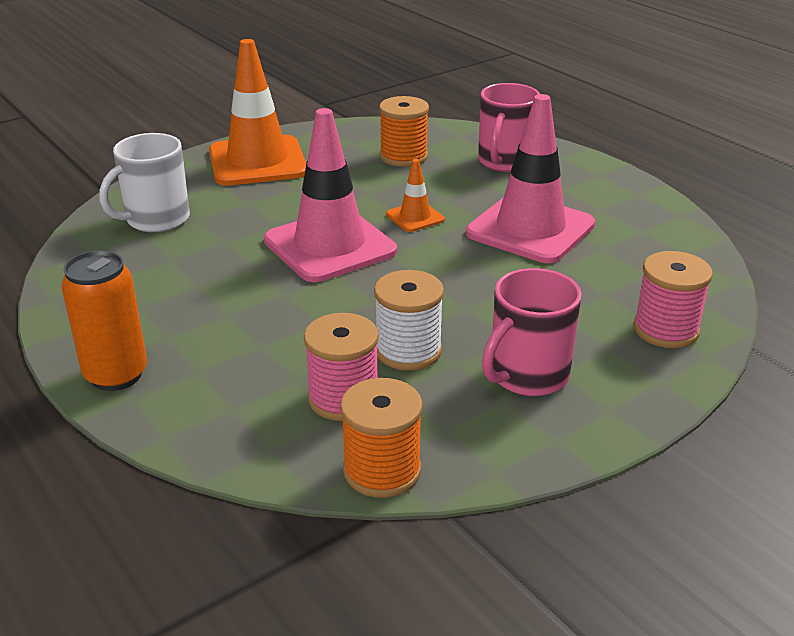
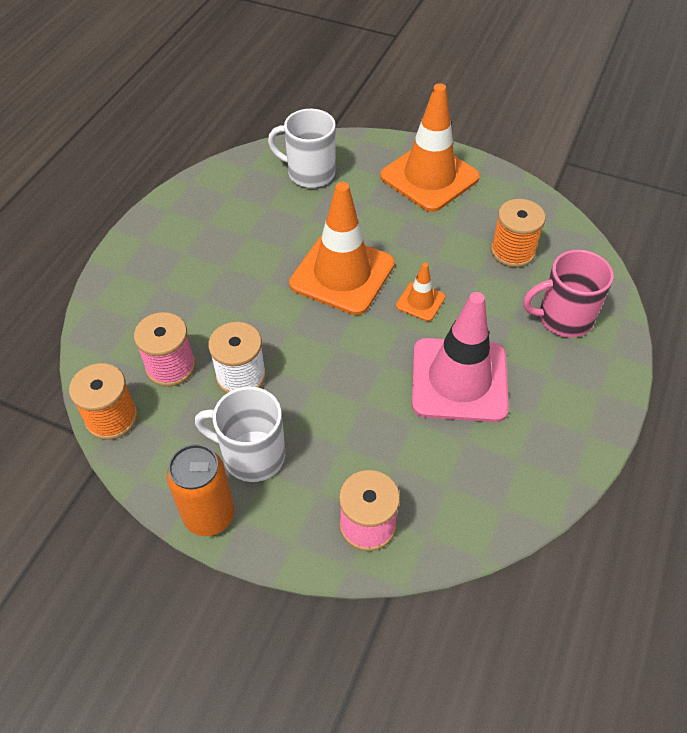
camera: 60 degrees right, 20 degrees up
(116, 375) = (135, 252): orange can -> orange can (209, 515)
(330, 246) = (342, 274): pink traffic cone -> orange traffic cone
(527, 375) = (252, 455): pink mug -> white mug

